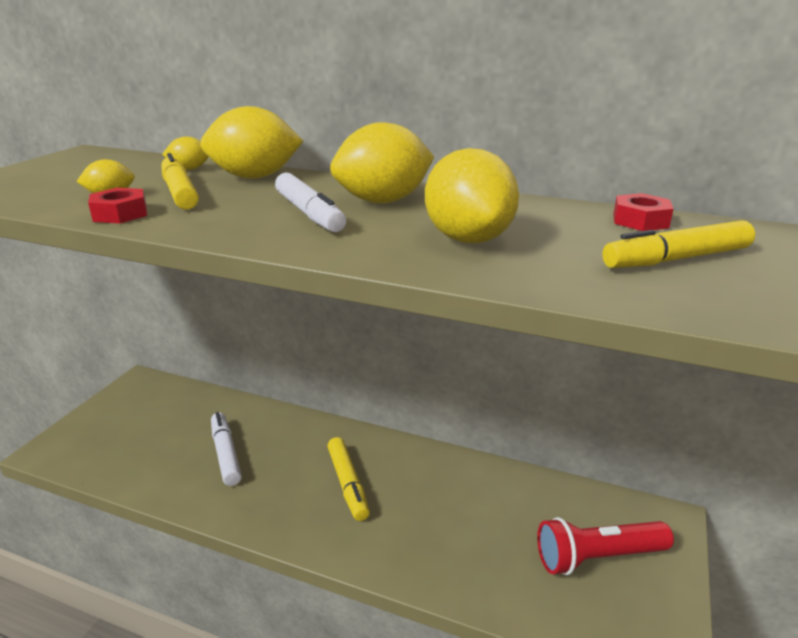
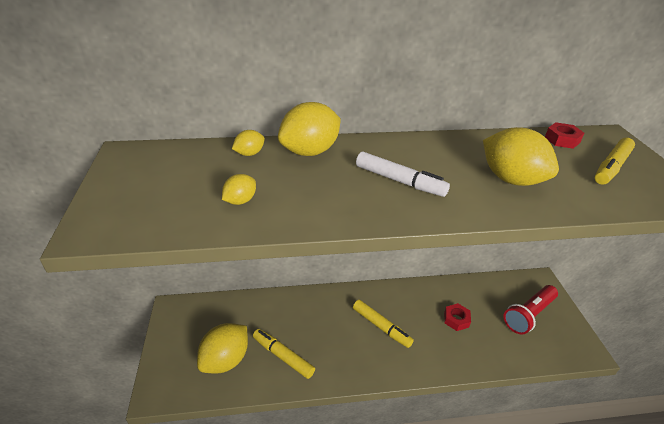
camera: 30 degrees left, 10 degrees up
(120, 214) = (280, 218): red nut -> red nut (456, 319)
(180, 192) = (284, 182): yellow marker -> yellow marker (283, 356)
(226, 454) = (290, 338): white marker -> none
(383, 201) = (423, 157): yellow lemon -> yellow lemon (226, 360)

